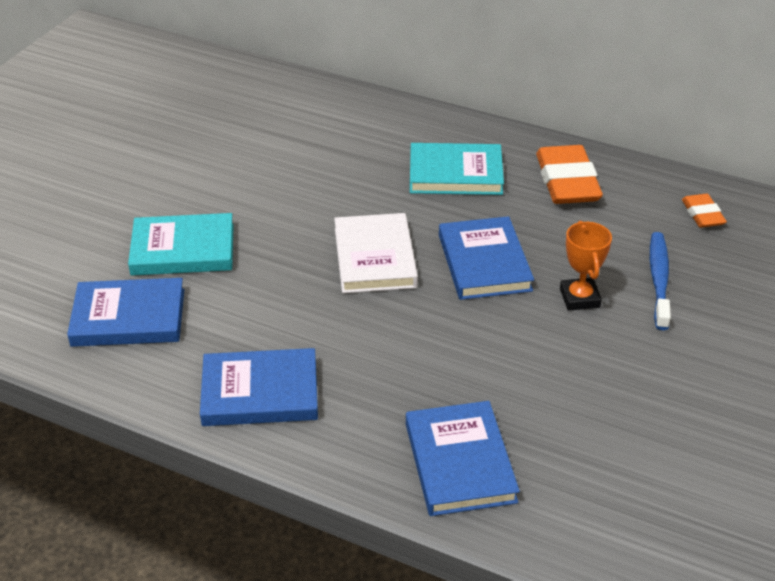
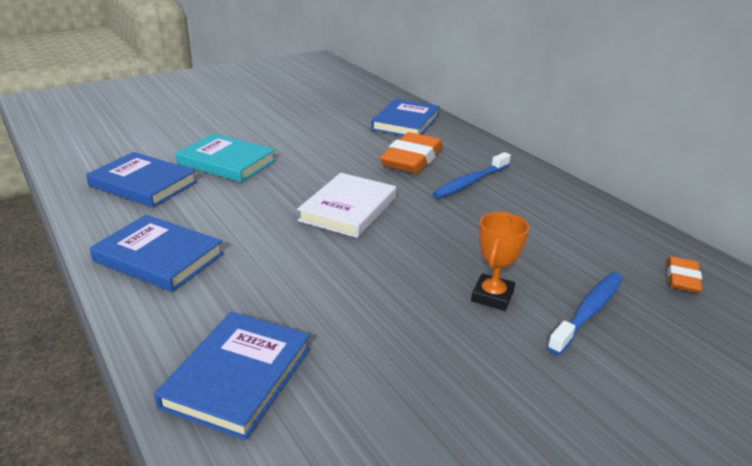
camera: 30 degrees right, 10 degrees down
(455, 174) = (470, 182): turquoise book -> blue toothbrush
(484, 263) = (432, 241): blue book -> blue book (405, 122)
(567, 181) = (563, 214): orange eraser -> orange eraser (412, 159)

